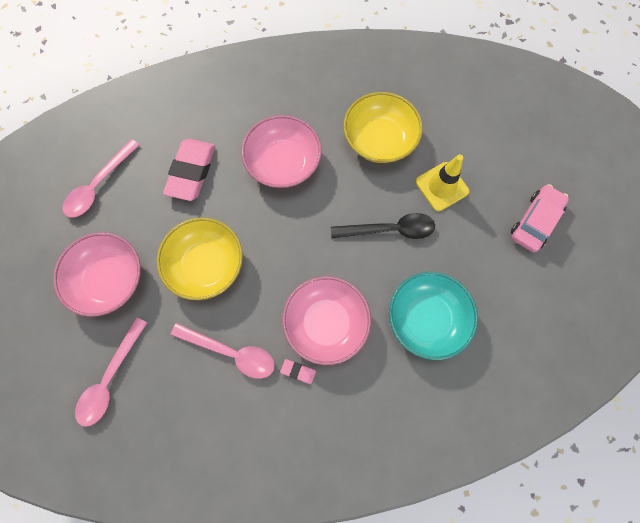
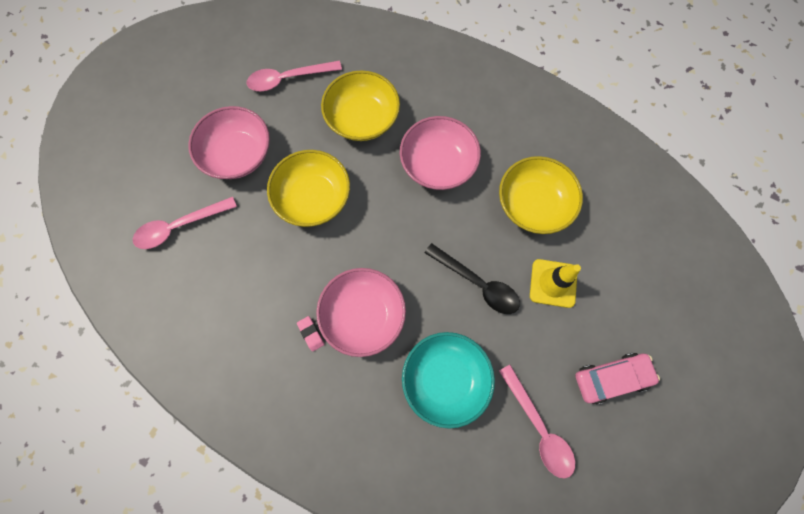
camera: 40 degrees right, 0 degrees up
(191, 172) = (362, 118): pink eraser -> yellow bowl
(231, 352) = (275, 278): pink spoon -> pink spoon (538, 427)

